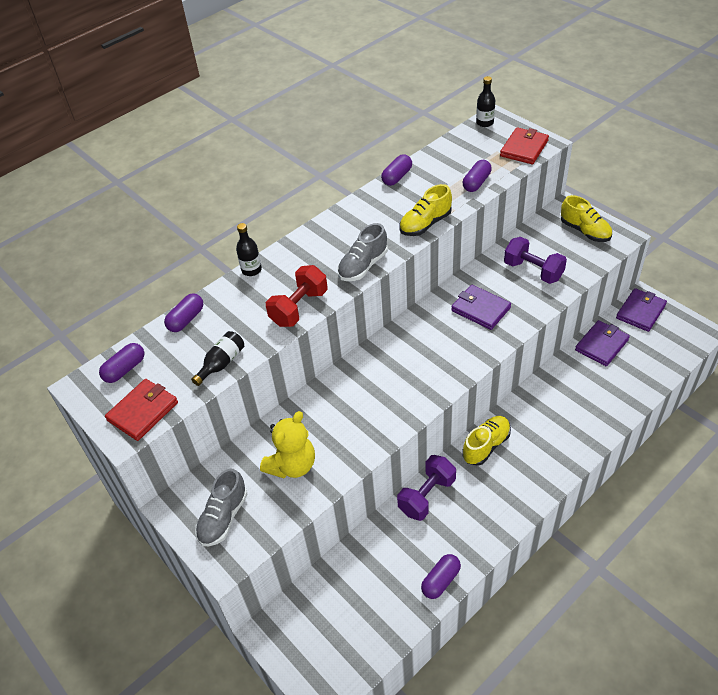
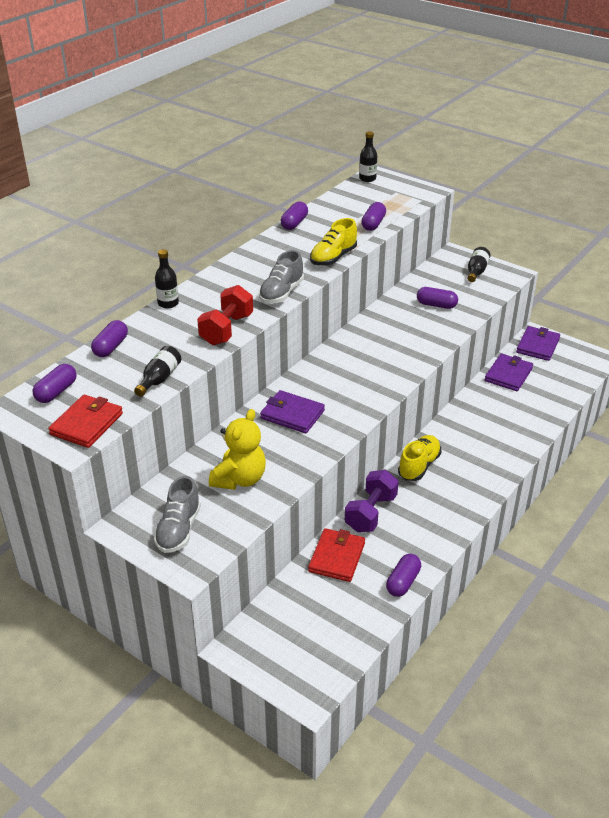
camera: 15 degrees left, 10 degrees down
(480, 309) = (394, 338): purple wallet -> purple wallet (292, 414)
(524, 148) = (410, 196): red wallet -> red wallet (337, 557)
(533, 271) = (436, 305): purple dumbbell -> purple capsule
(585, 231) = (476, 271): yellow shoe -> black bottle

